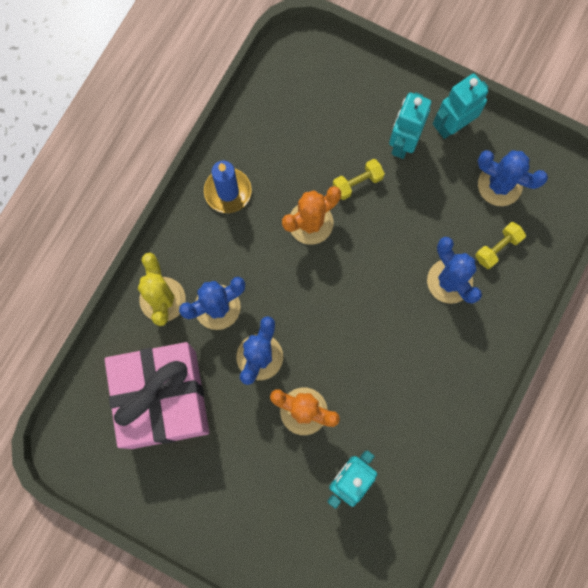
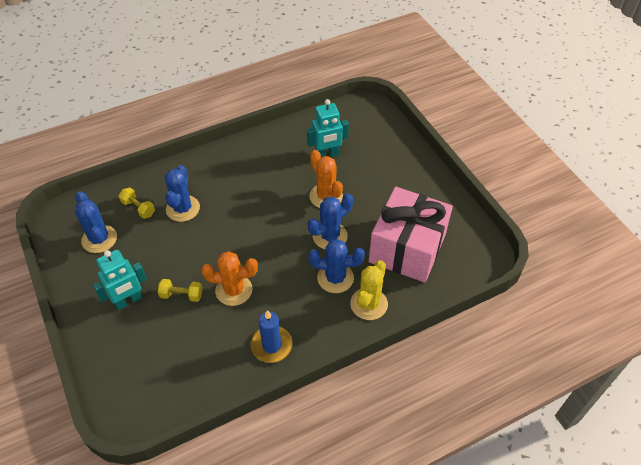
camera: 145 degrees left, 25 degrees down
(452, 125) = (87, 291): turquoise robot -> none
(497, 248) = (138, 208): yellow dumbbell -> yellow dumbbell turned 45 degrees clockwise

